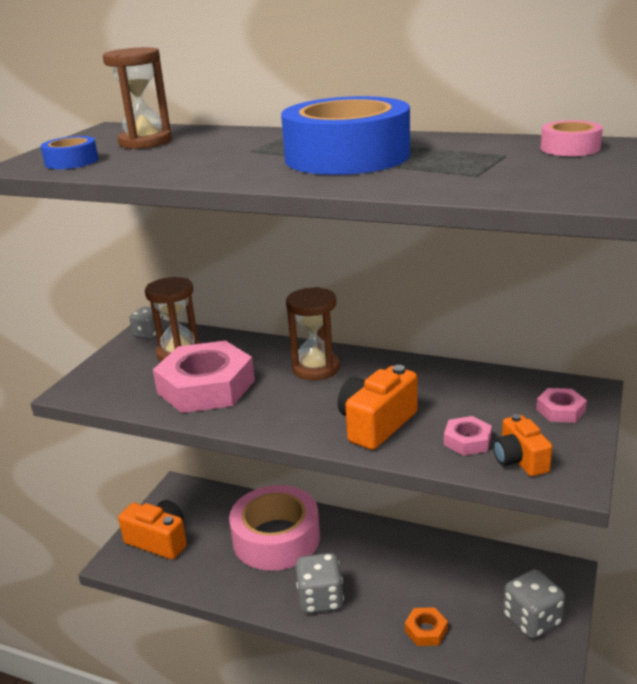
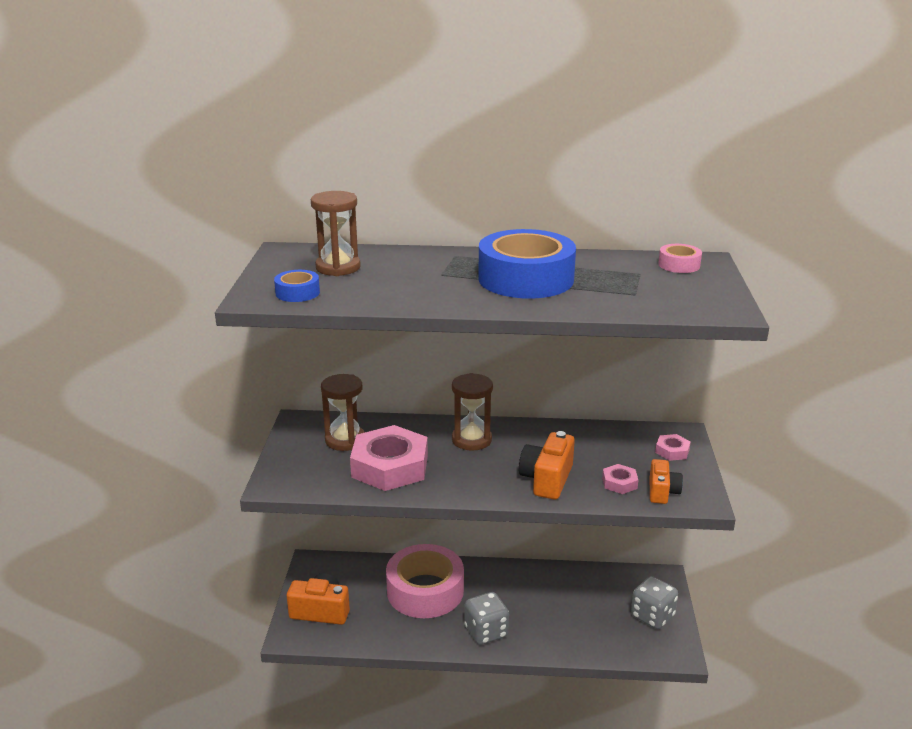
camera: 20 degrees left, 0 degrees up
(149, 334) = (303, 425): grey dice -> none
(426, 630) = (578, 639): orange nut -> none
(519, 460) = (662, 492): orange camera -> orange camera turned 135 degrees counterclockwise

